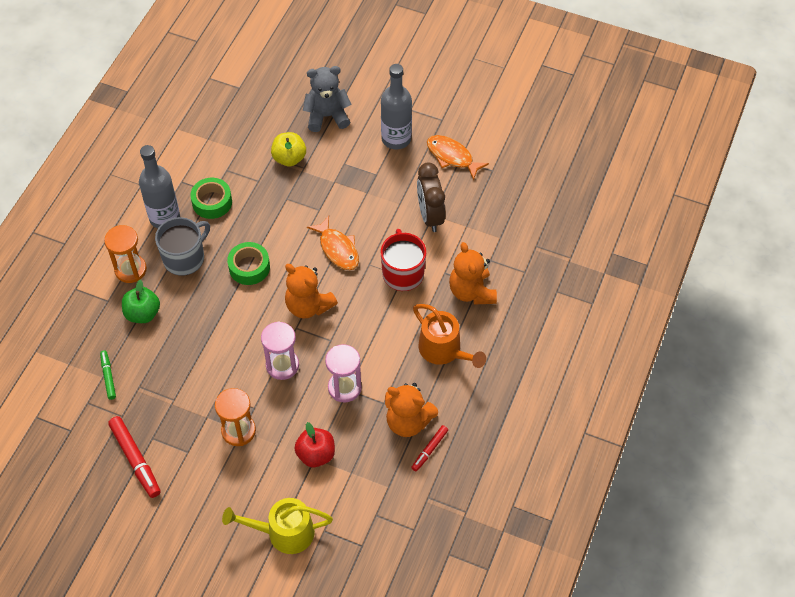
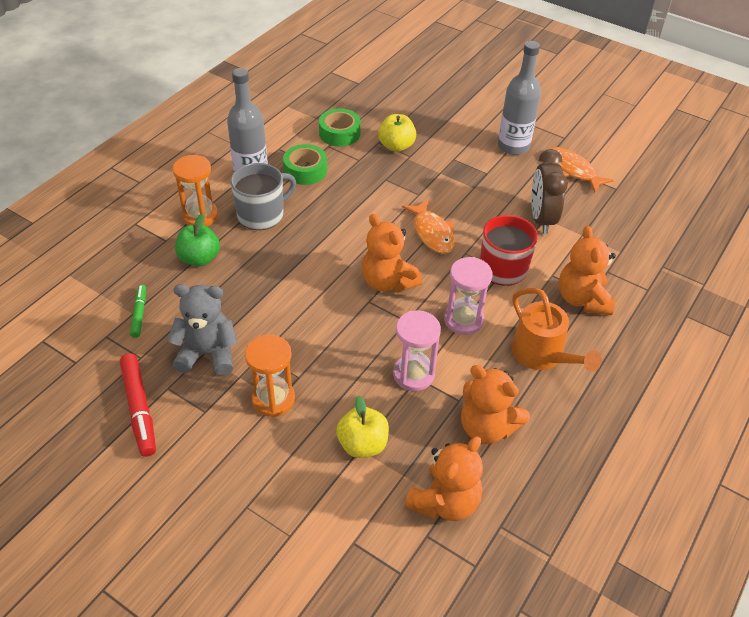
camera: 10 degrees right, 10 degrees down
(249, 267) = (330, 234): green tape -> green tape (339, 133)
(282, 365) = (344, 337): pink hourglass -> pink hourglass (463, 320)
(283, 532) = (299, 534): yellow watering can -> none
(316, 454) = (362, 444): red apple -> yellow apple
(327, 116) = (443, 118): grey teddy bear -> grey teddy bear (208, 354)
(385, 487) = (444, 502): none -> orange teddy bear
(429, 450) = (510, 466): red marker -> none

